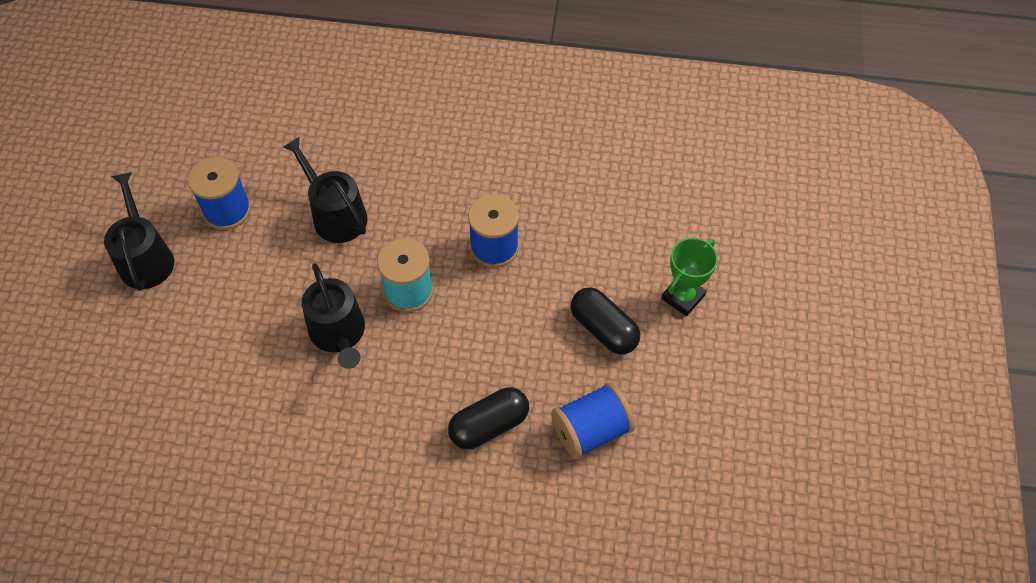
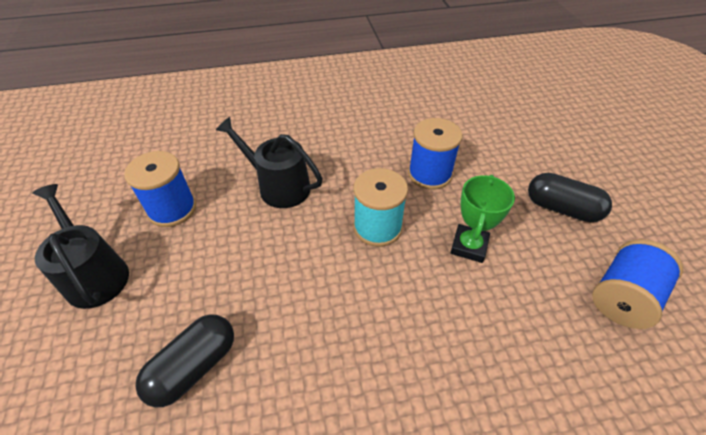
camera: 20 degrees left, 10 degrees down
(339, 334) = (331, 285): black watering can -> none
(489, 425) = (530, 325): black capsule -> black capsule (194, 367)
(683, 297) = (599, 168): green trophy -> green trophy (469, 246)

